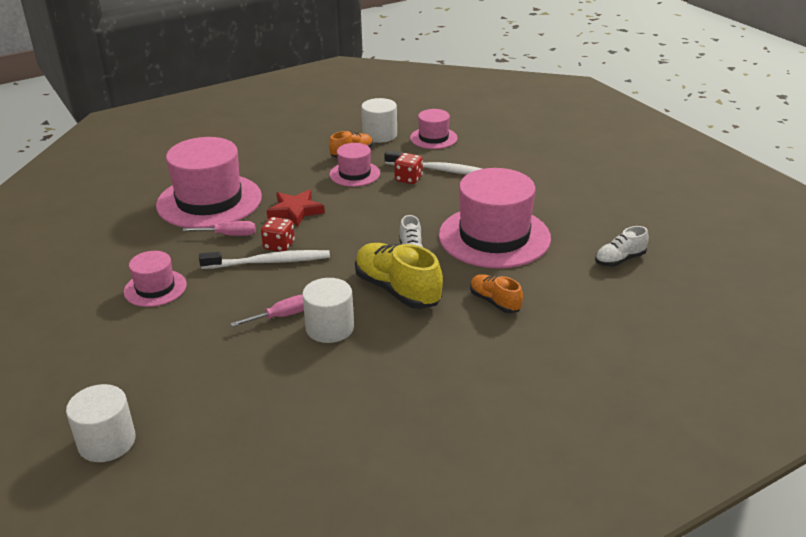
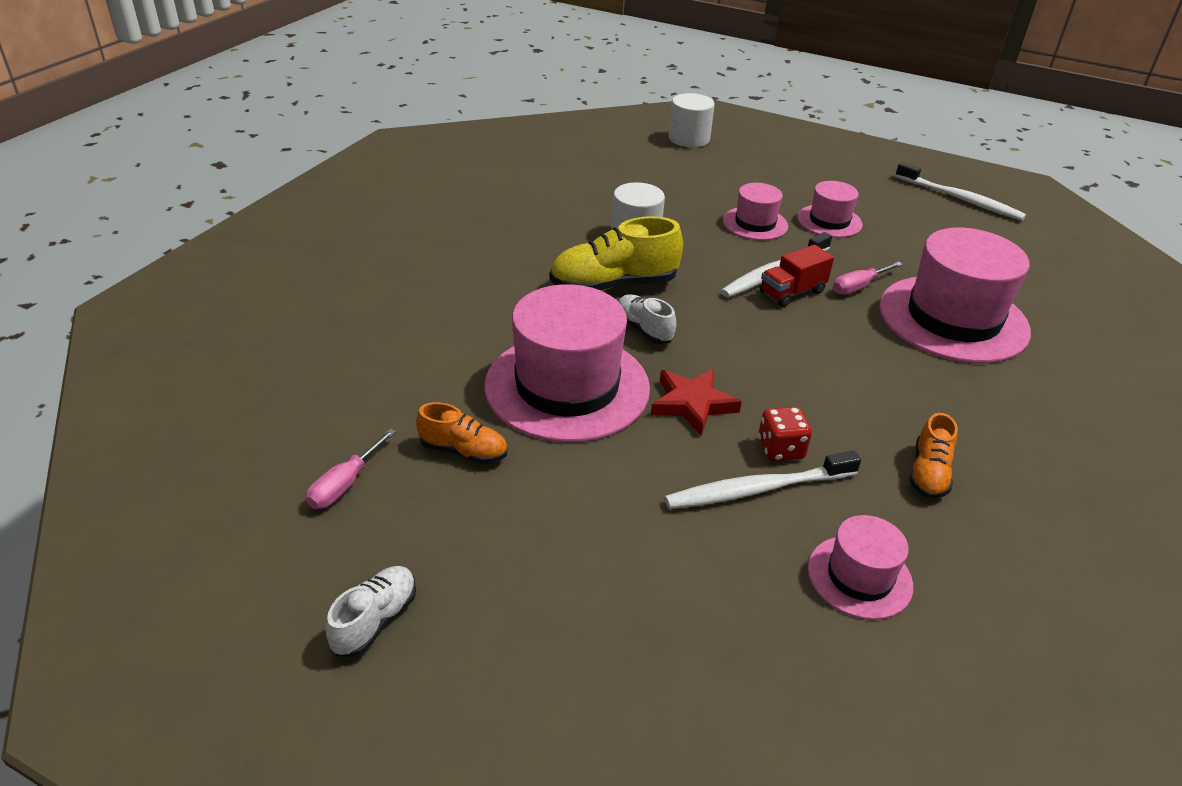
camera: 145 degrees right, 5 degrees up
(16, 272) = (960, 199): none -> white toothbrush
(279, 245) = (792, 292): red dice -> red truck
(281, 316) = (689, 232): pink screwdriver -> pink screwdriver (345, 484)
(295, 211) = (842, 340): red star -> red star (692, 404)
(354, 174) = (863, 429): pink hat -> pink hat (755, 223)
(380, 135) = (953, 543): white cylinder -> none
(397, 290) = (613, 285): yellow shoe -> yellow shoe turned 150 degrees clockwise
(495, 302) = (502, 304): orange shoe -> orange shoe (463, 451)
(619, 260) = (380, 407): white shoe -> white shoe (375, 620)

